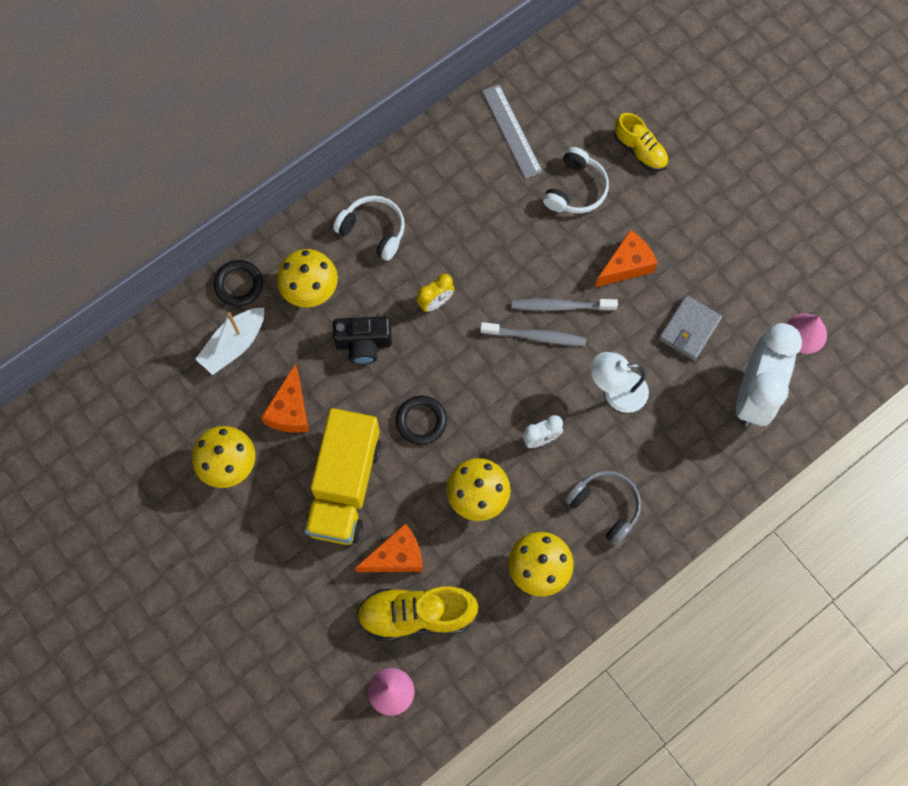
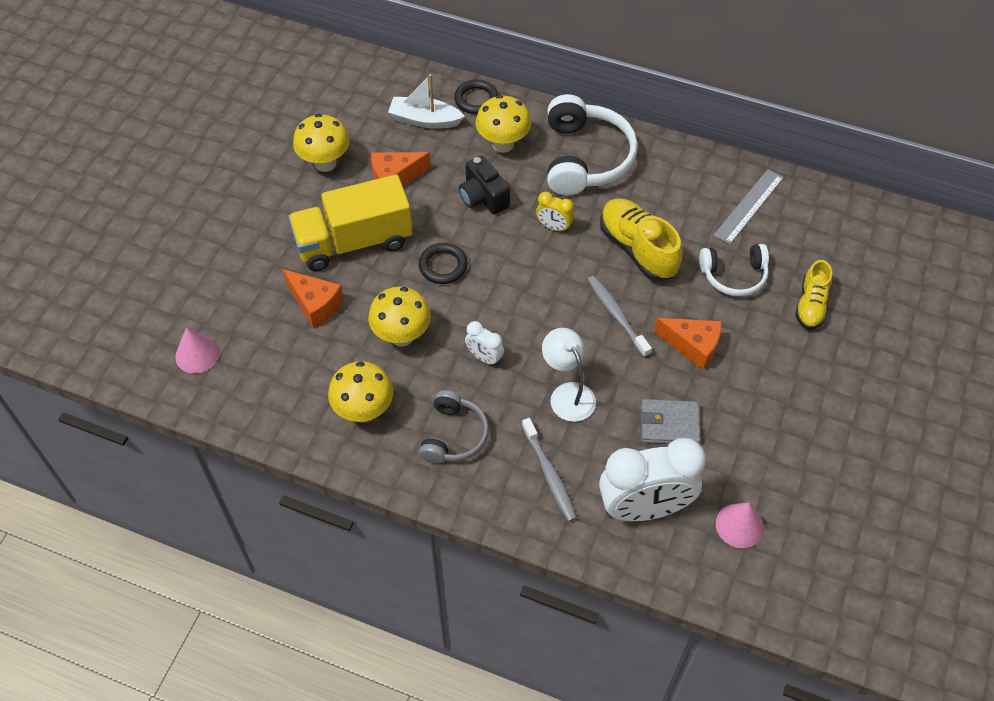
camera: 60 degrees right, 15 degrees down
(373, 230) = (585, 158): white headphones -> white headphones, size x1.67
(416, 615) = (273, 341): yellow shoe -> yellow shoe (638, 249)
(535, 336) = (575, 310): grey toothbrush -> grey toothbrush (549, 474)

